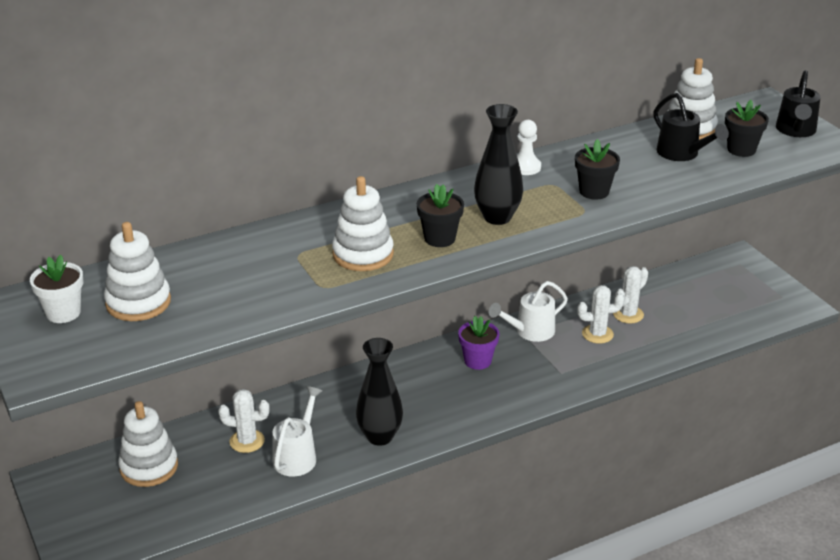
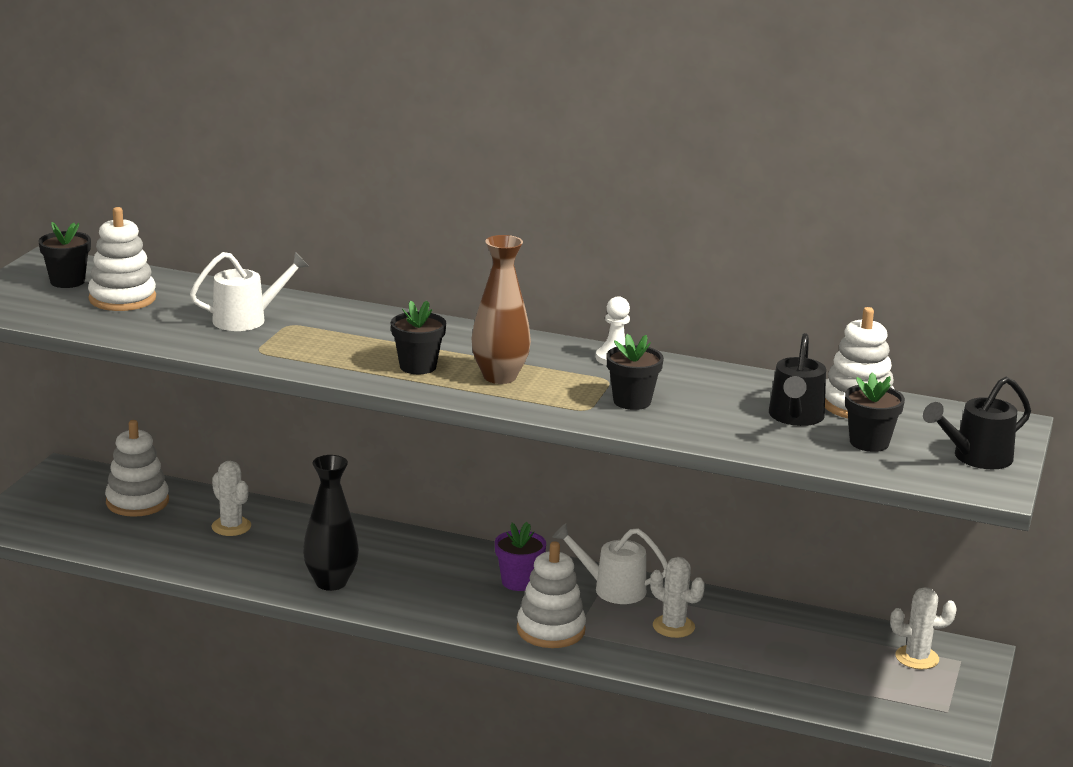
camera: 45 degrees right, 10 degrees down
(63, 313) = (67, 281): white flower pot -> black flower pot
(297, 455) = (247, 557): white watering can -> white watering can (247, 319)
(363, 254) = (335, 347): white stacking toy -> white stacking toy (550, 630)
(497, 217) = (500, 377): black vase -> brown vase
(628, 314) = (738, 630): white cactus -> white cactus (917, 658)

